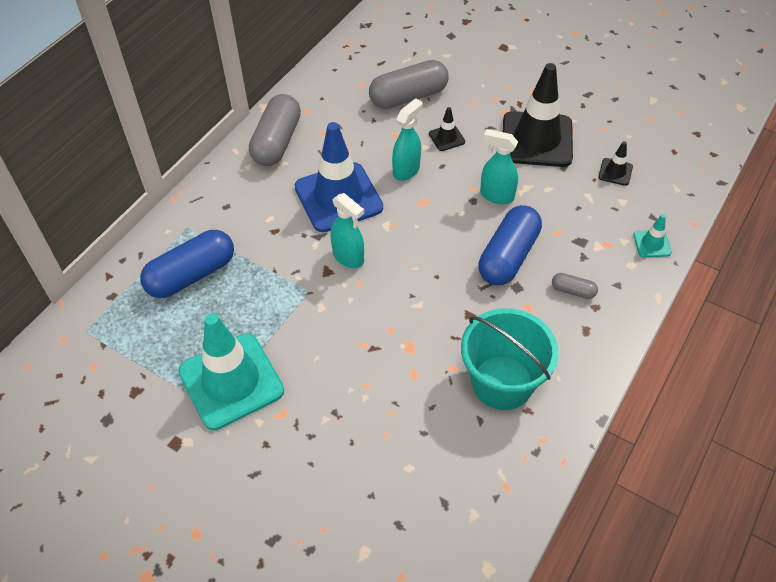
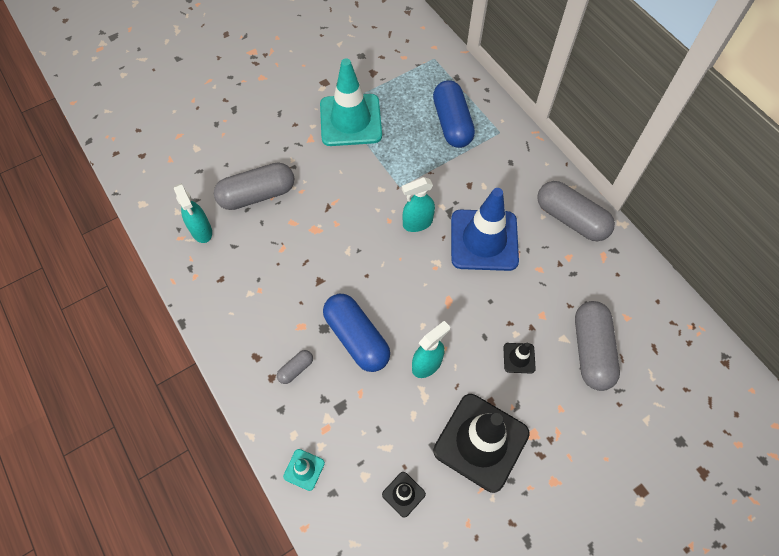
camera: 115 degrees right, 10 degrees up
(397, 431) = (257, 194): none -> grey capsule
(406, 170) = (492, 304): turquoise spray bottle -> turquoise spray bottle (201, 231)
(502, 382) = (251, 274): turquoise bucket -> none

